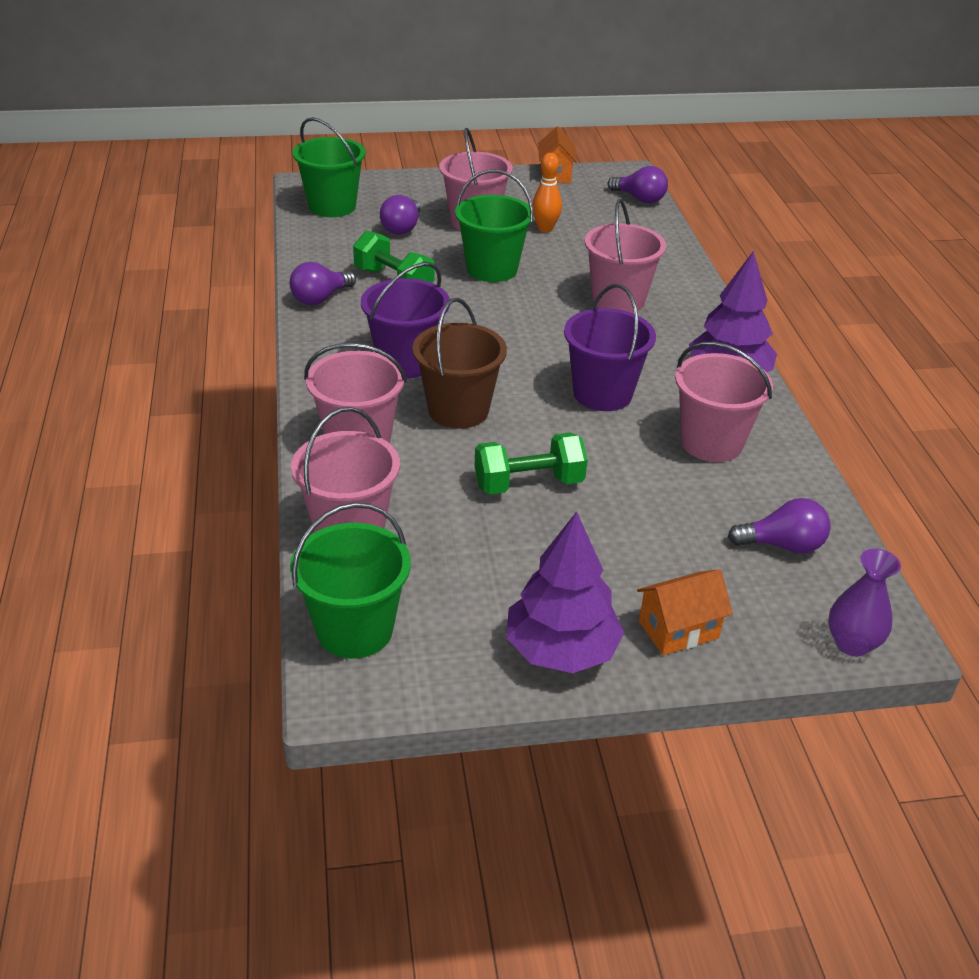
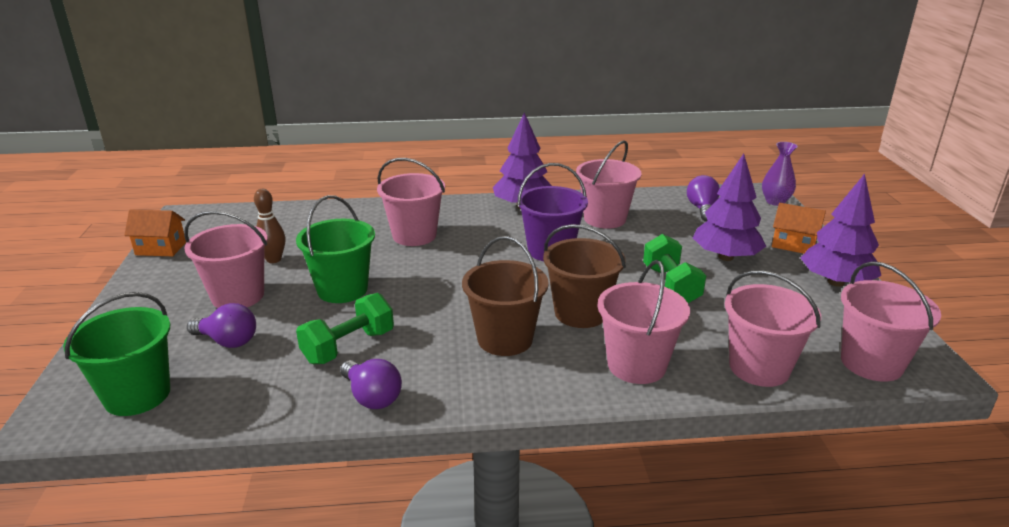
camera: 85 degrees left, 10 degrees down
(354, 630) = (871, 363): green bucket -> pink bucket
(406, 362) = (505, 339): purple bucket -> brown bucket
(545, 229) = (274, 259): orange bowling pin -> brown bowling pin
(619, 546) = (726, 257): none -> purple tree
(639, 199) = (240, 214): purple light bulb -> none
(678, 629) = (793, 245): orange house -> orange house turned 45 degrees counterclockwise

